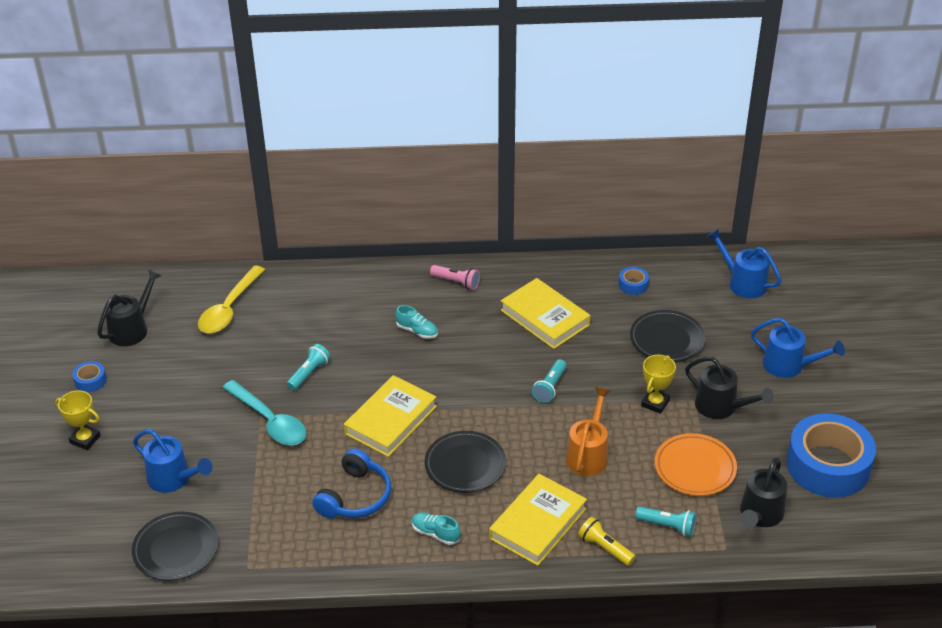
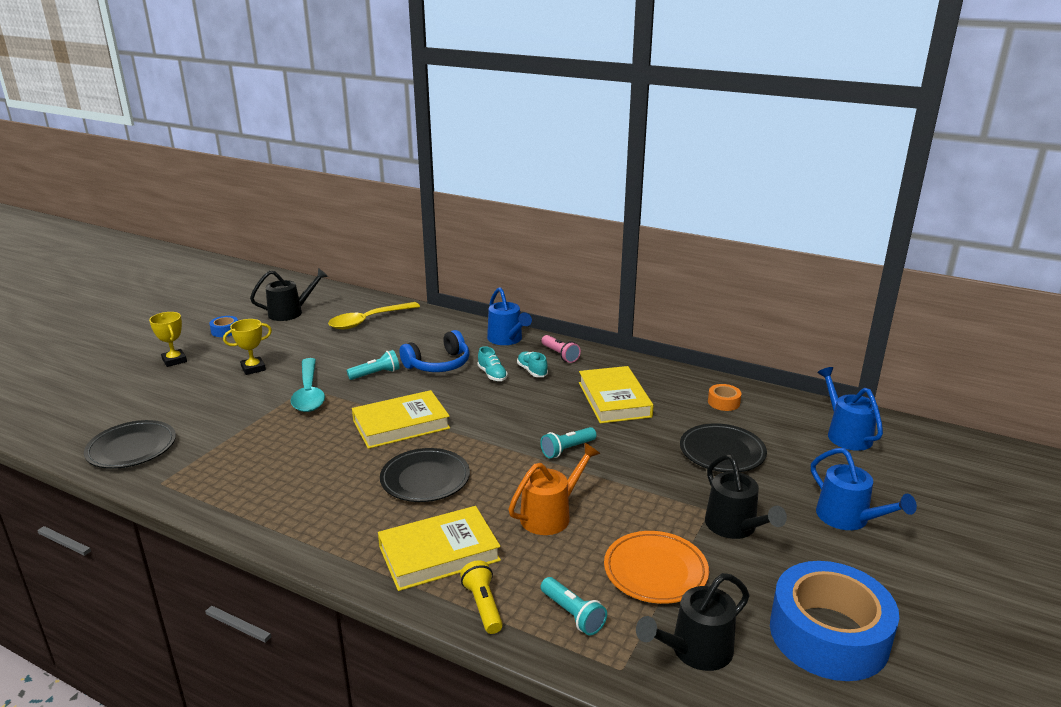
camera: 30 degrees right, 15 degrees down
(174, 479) = (195, 404): blue watering can -> blue watering can (507, 339)
(355, 497) = (306, 466): blue headphones -> blue headphones (438, 364)
(435, 533) = (337, 521): turquoise shoe -> turquoise shoe (532, 371)
(633, 285) = (723, 402): blue tape -> orange tape
(655, 403) = (662, 498): yellow trophy -> yellow trophy (253, 368)

